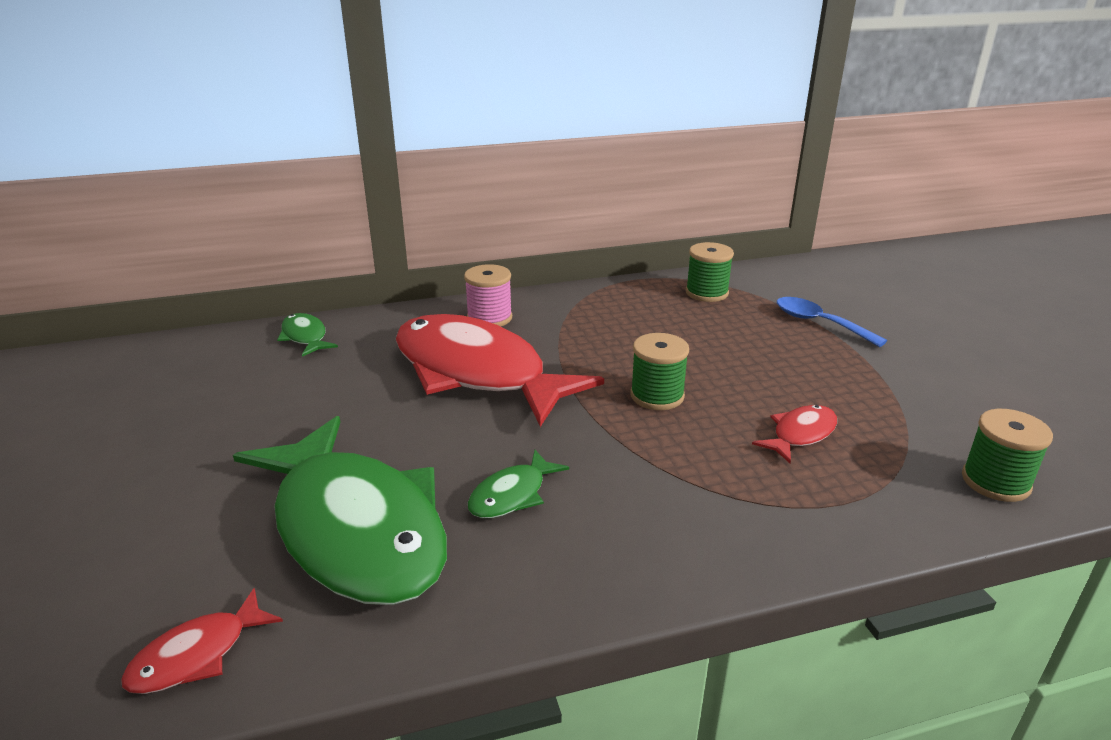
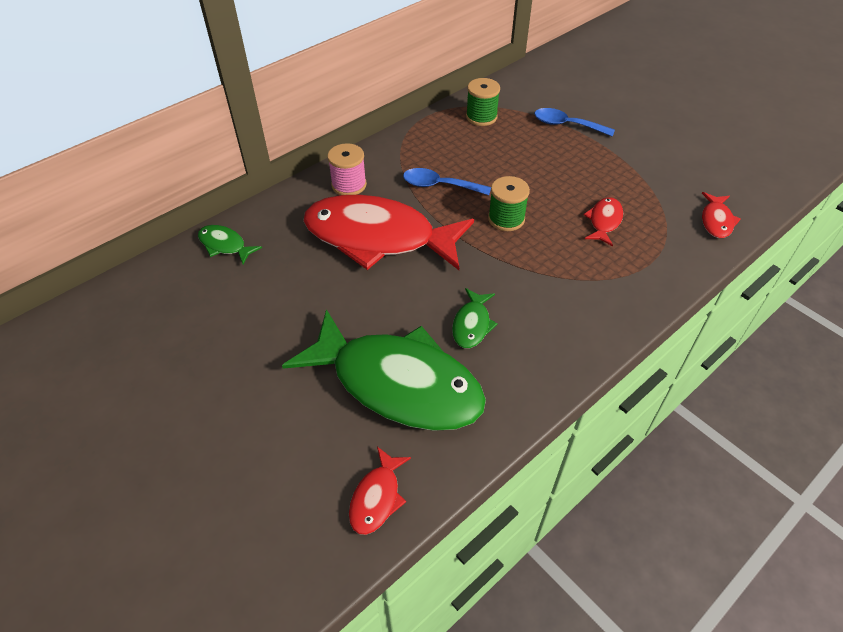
camera: 25 degrees left, 20 degrees up
(597, 343) = (440, 185): none -> blue spoon
(995, 482) = (716, 221): green spool -> red fish

